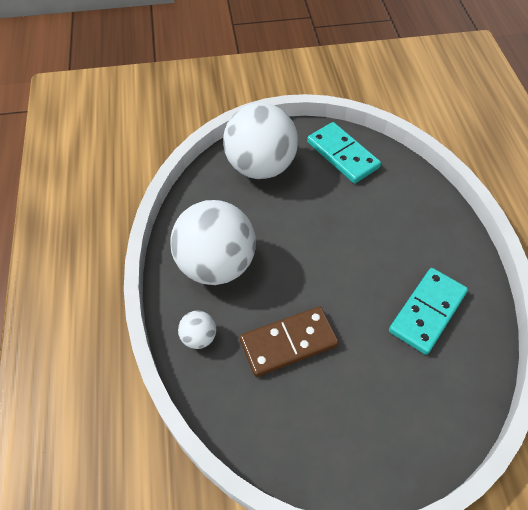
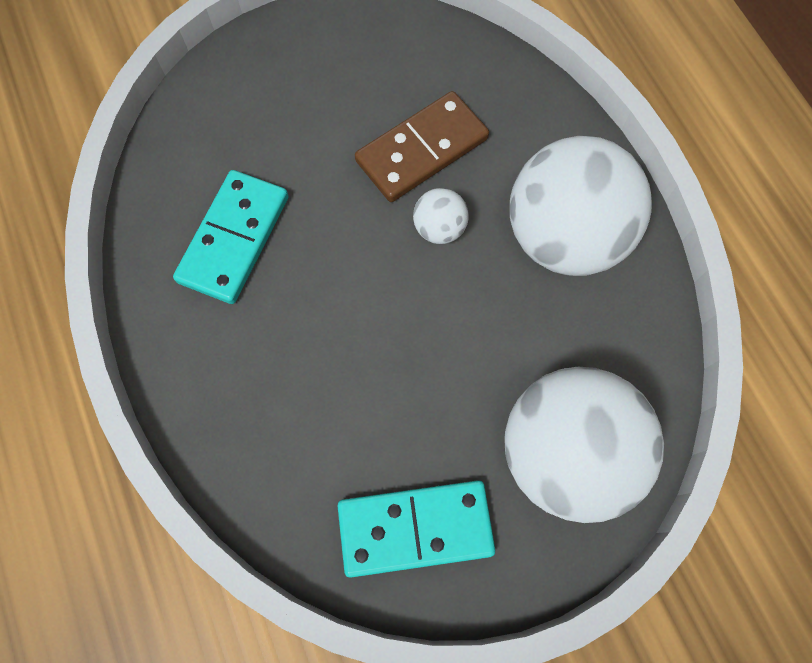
camera: 165 degrees right, 15 degrees up
(199, 337) = (542, 129): white ball -> white ball (439, 228)
(342, 155) = (415, 528): turquoise domino -> turquoise domino turned 45 degrees counterclockwise

